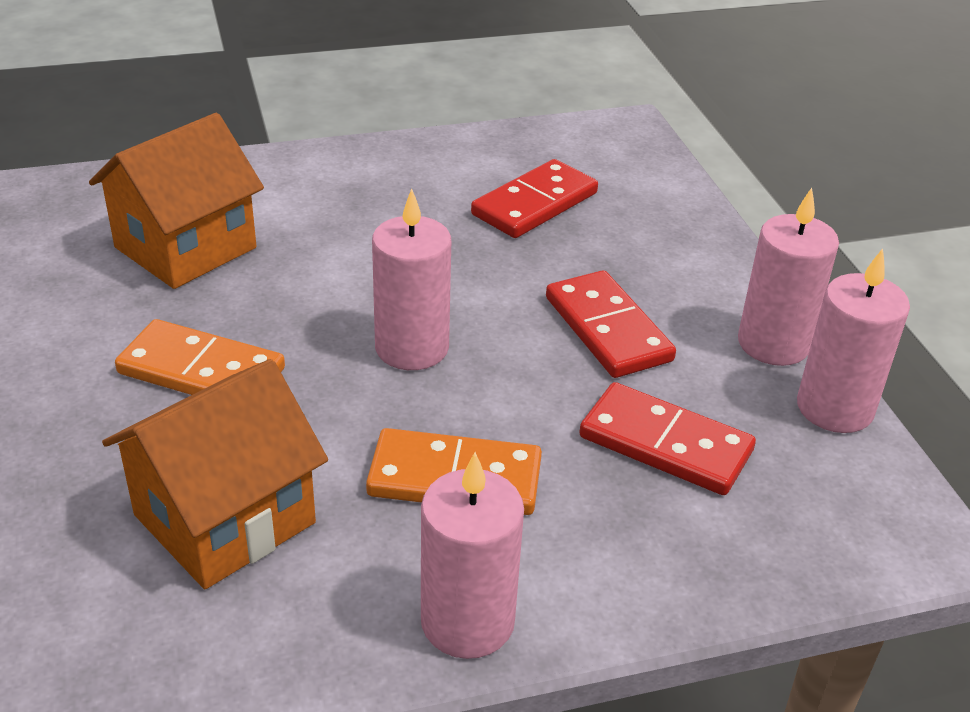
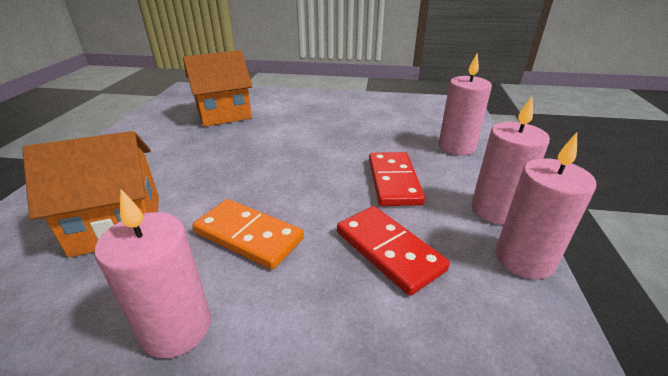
camera: 25 degrees right, 5 degrees down
(202, 371) = (181, 158): orange domino -> none
(412, 348) = (283, 168): pink candle -> pink candle (456, 147)
(534, 204) = (392, 123): red domino -> none

